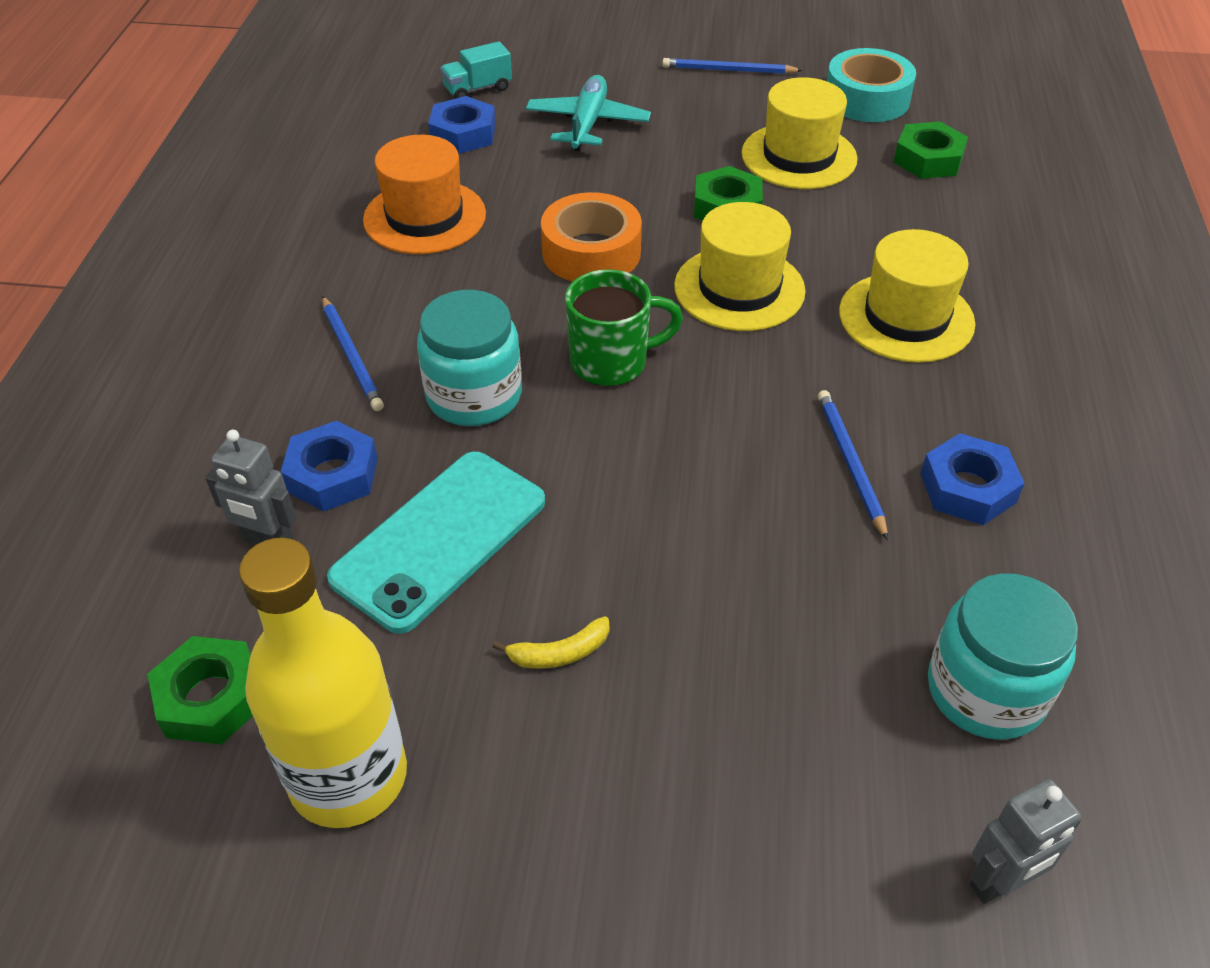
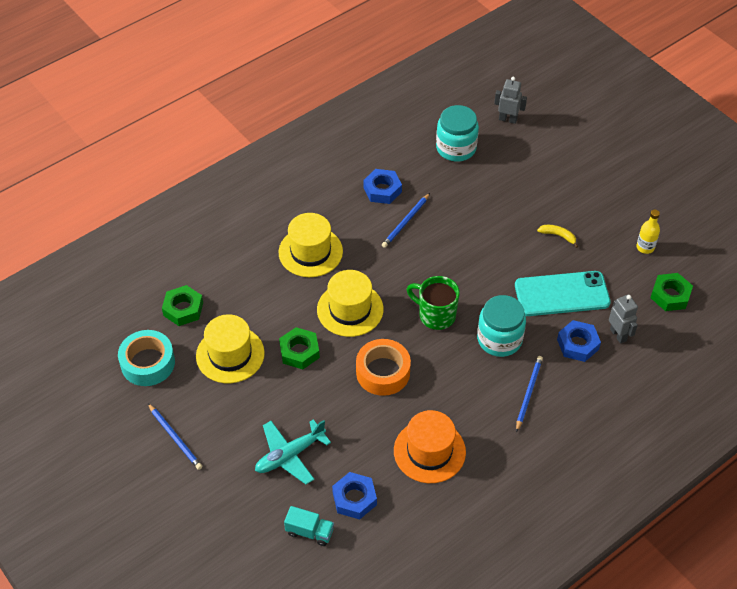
camera: 135 degrees left, 5 degrees up
(348, 776) = (645, 247): yellow bottle -> yellow bottle, size x0.45

